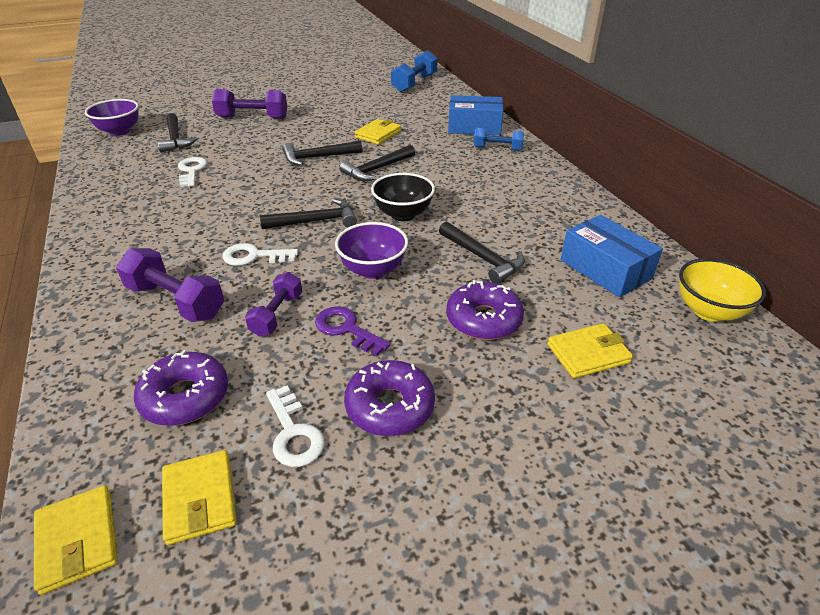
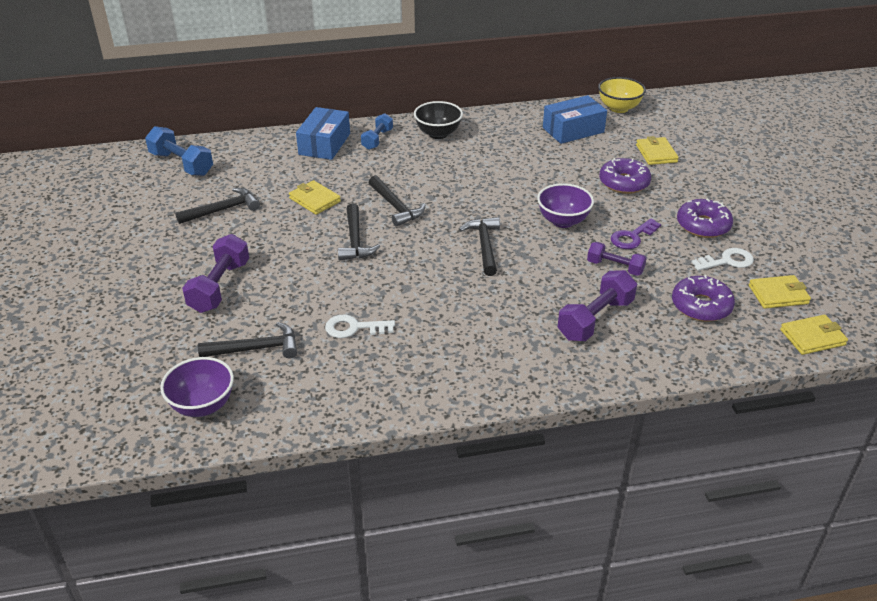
camera: 80 degrees left, 0 degrees up
(253, 256) = (535, 280): white key -> none
(403, 214) = (483, 200): black bowl -> black bowl (438, 134)
(483, 258) = (554, 173): black hammer -> black hammer (223, 210)

